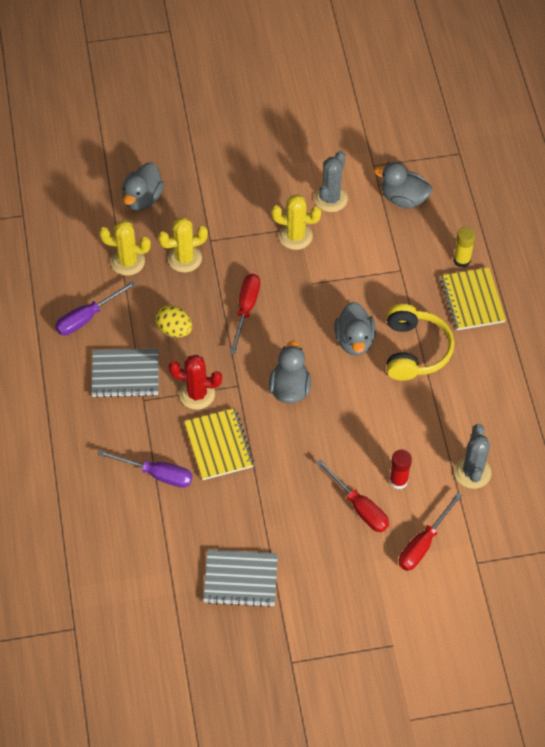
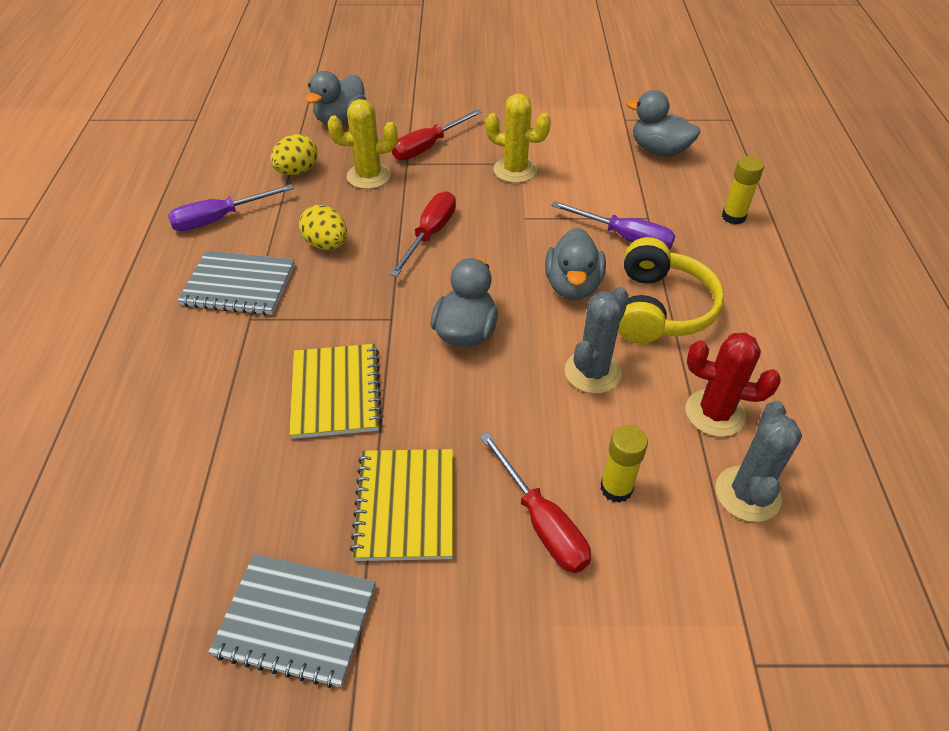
camera: 10 degrees right, 10 degrees down
(128, 261) = (297, 171): yellow cactus -> yellow egg
(157, 474) = (225, 420): purple screwdriver -> purple screwdriver (624, 238)
(197, 394) = (328, 321): red cactus -> red cactus (715, 413)
(331, 199) = (567, 142): grey cactus -> grey cactus (592, 372)
(398, 481) = (616, 488): red glue stick -> yellow glue stick
(423, 543) = (651, 608): red screwdriver -> red screwdriver (428, 147)
(472, 300) = (748, 261): yellow notebook -> yellow notebook (405, 505)

